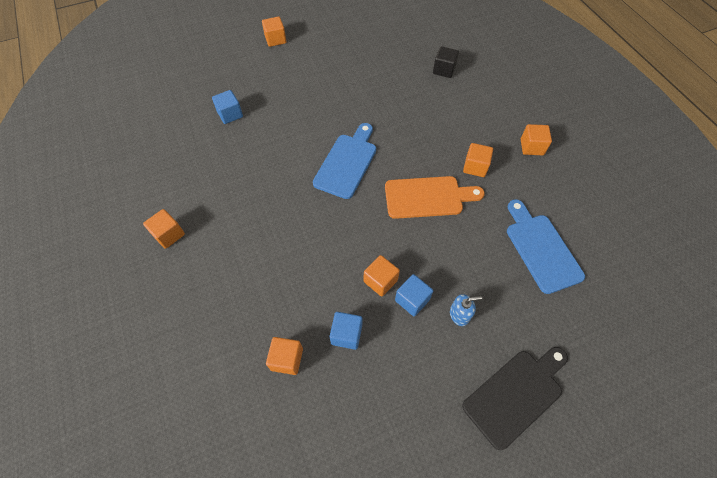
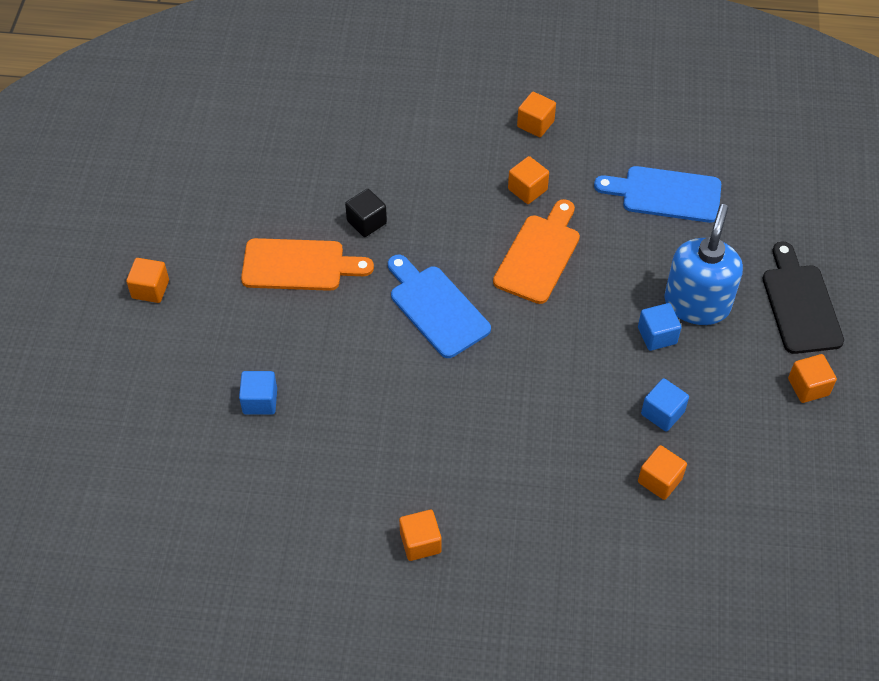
camera: 60 degrees left, 5 degrees down
(332, 88) = (299, 265): none -> orange cutting board
(380, 281) = (618, 352): orange cube -> orange cube (808, 387)
(444, 70) = (358, 136): black cube -> black cube (366, 222)
(459, 314) = (697, 303): blue soap dispenser -> blue soap dispenser, size x2.31

